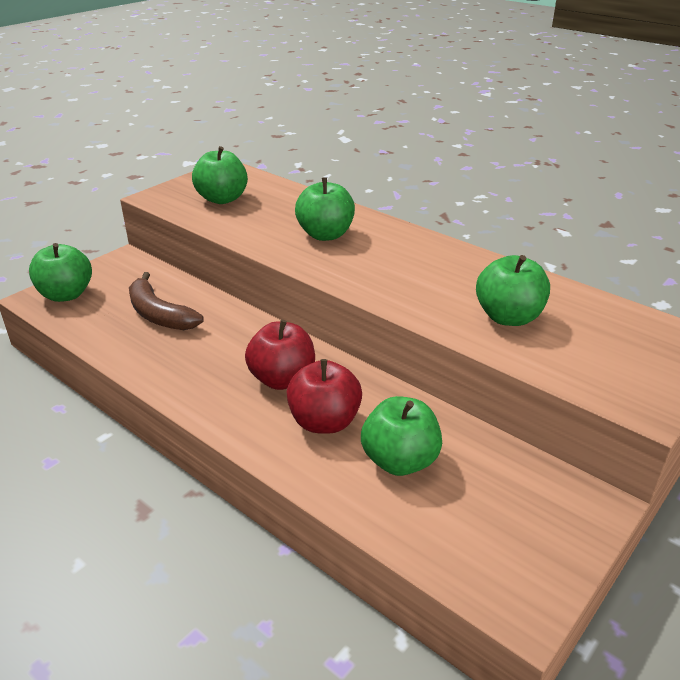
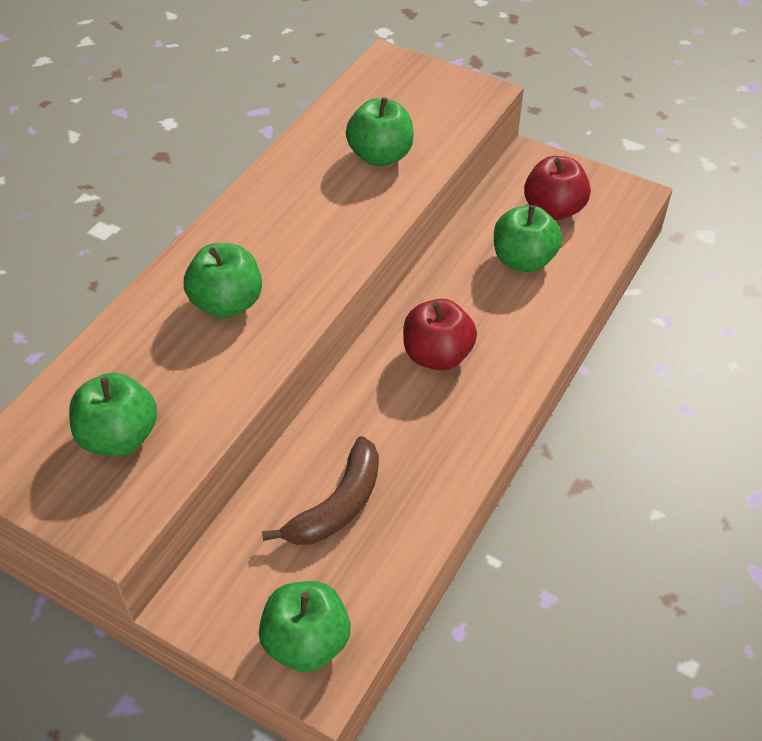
camera: 100 degrees left, 15 degrees up
(324, 422) = (491, 314): red apple -> red apple (553, 209)

